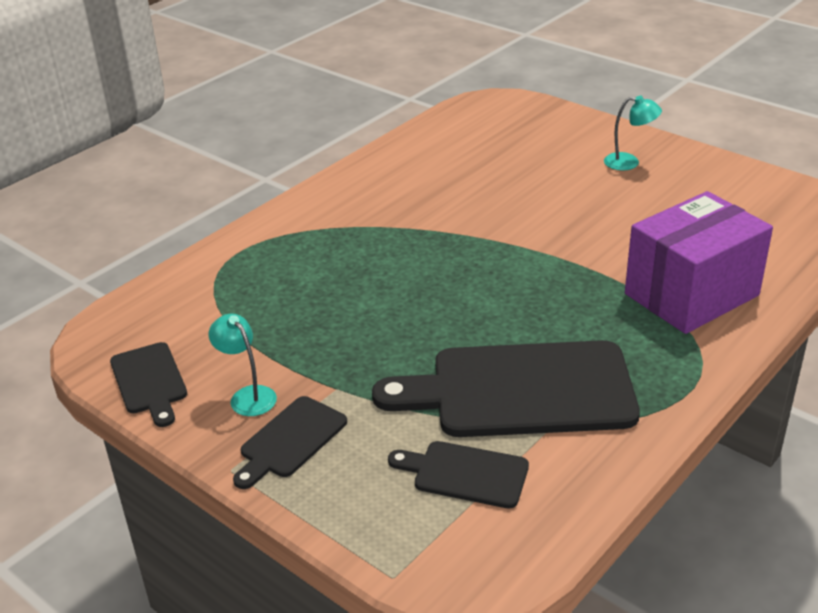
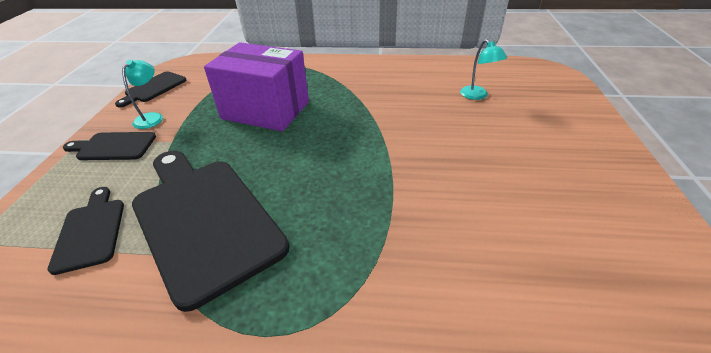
camera: 55 degrees right, 5 degrees up
(629, 162) = (569, 152): turquoise lamp -> turquoise lamp (477, 96)
(691, 295) = (415, 272): purple box -> purple box (265, 110)

